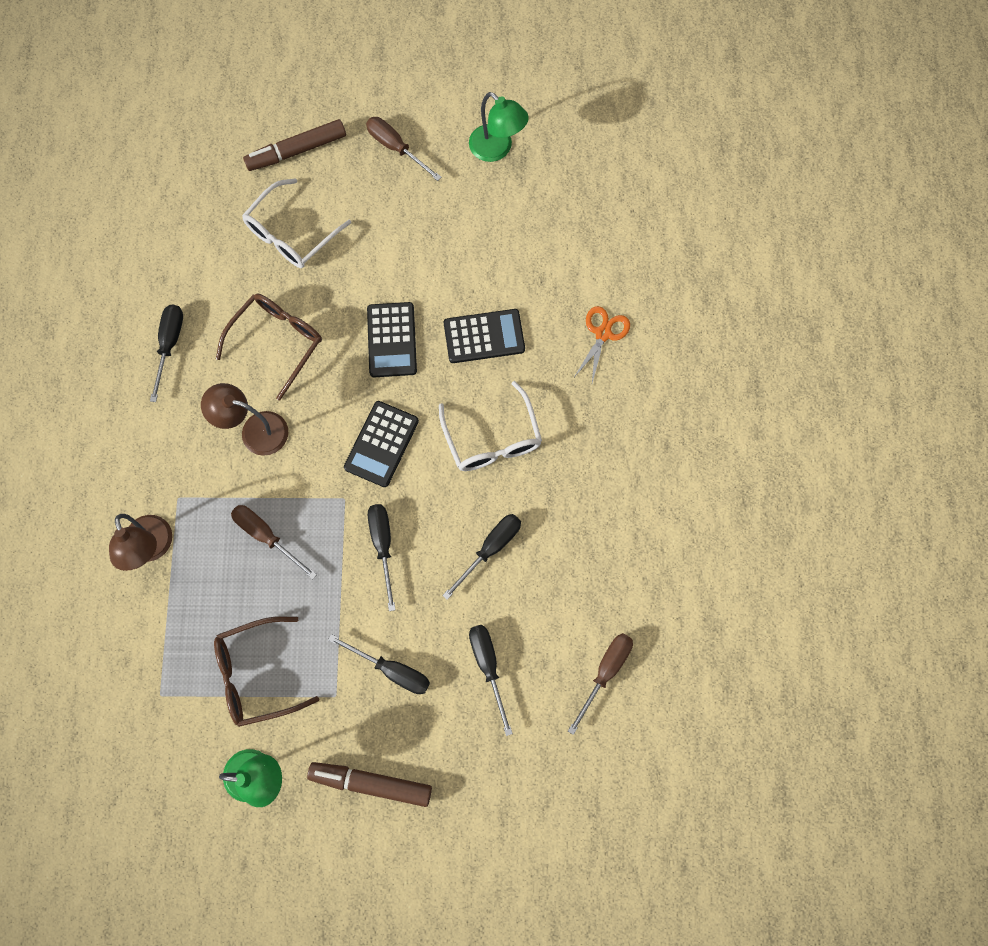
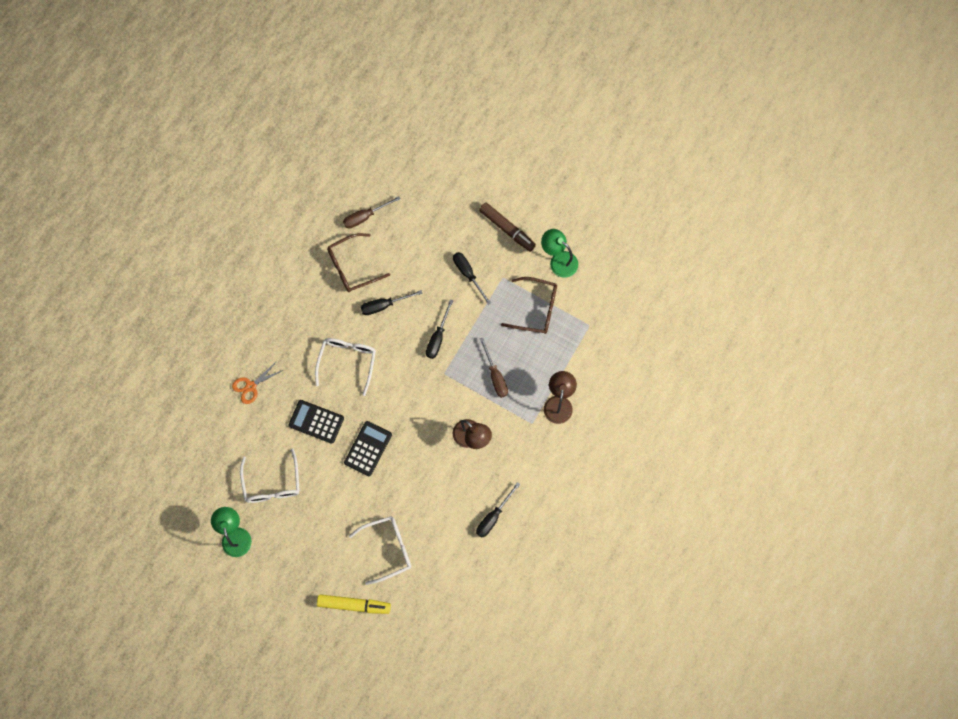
camera: 150 degrees left, 0 degrees up
(277, 342) = (432, 484): brown glasses -> brown glasses (352, 267)
(297, 151) = (354, 605): brown marker -> yellow marker
(381, 444) = (408, 392): black calculator -> none
(396, 148) = (294, 572): brown screwdriver -> none
(488, 666) = (420, 250): black screwdriver -> none
(491, 231) = (272, 483): none -> white glasses

